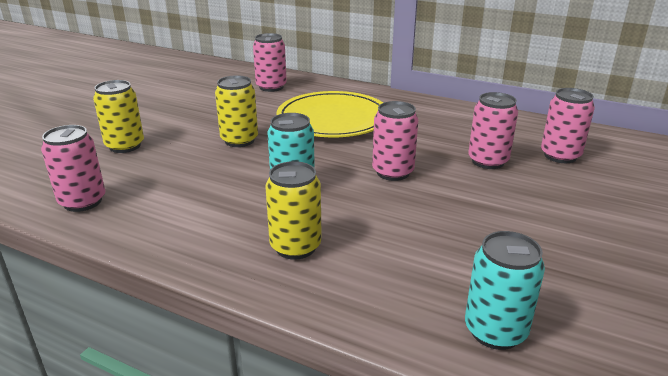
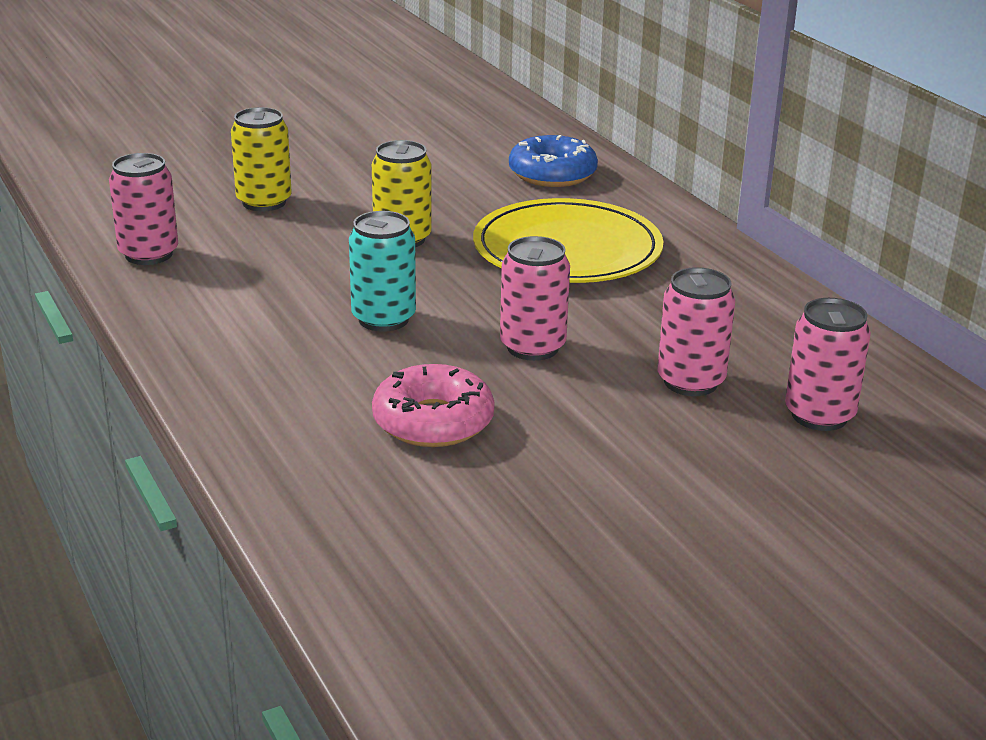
camera: 35 degrees right, 0 degrees up
(271, 87) = (552, 174): pink can -> blue donut
(295, 247) = (293, 383): yellow can -> none
(408, 234) = (433, 421): none -> pink donut
(495, 331) = (371, 544): turquoise can -> none

